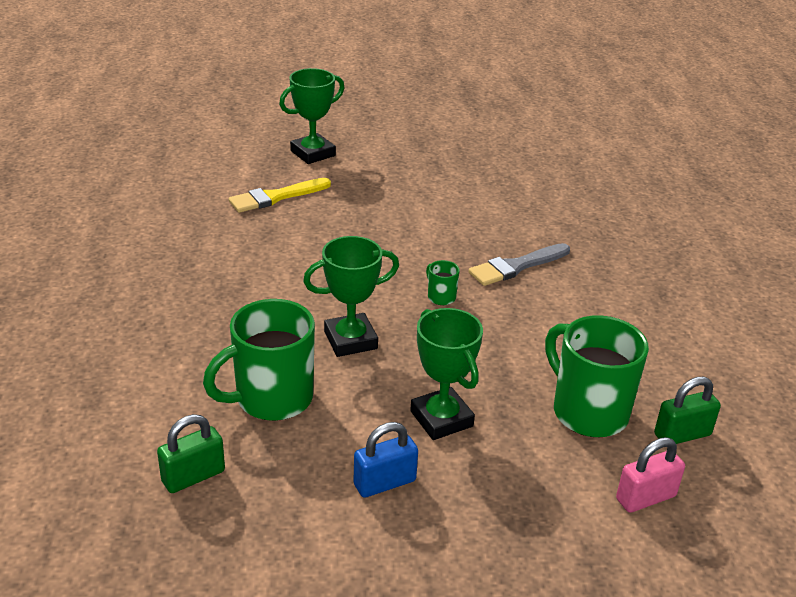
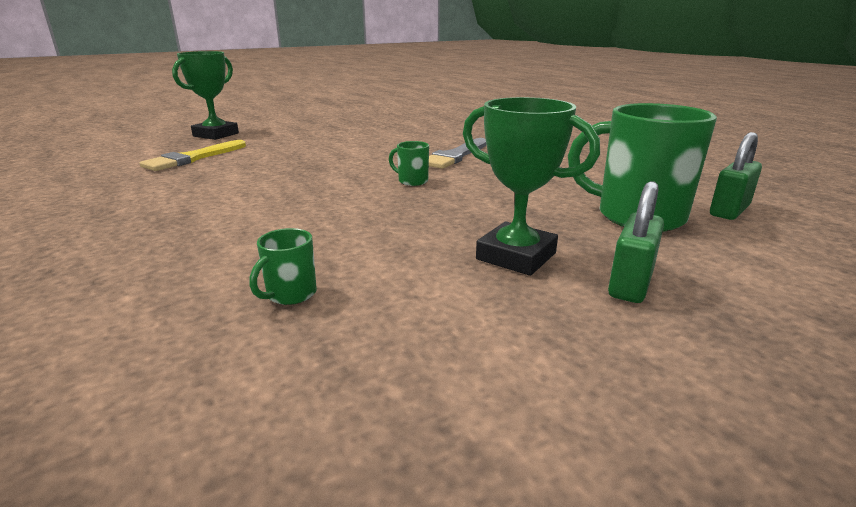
camera: 25 degrees left, 10 degrees down
(193, 476) = (211, 436): green padlock -> green padlock (630, 284)
(271, 399) = (290, 294): green mug -> green mug, size x0.43
(350, 340) = (350, 224): green trophy -> none
(384, 483) = (526, 334): blue padlock -> none
(645, 497) = (786, 258): pink padlock -> none

